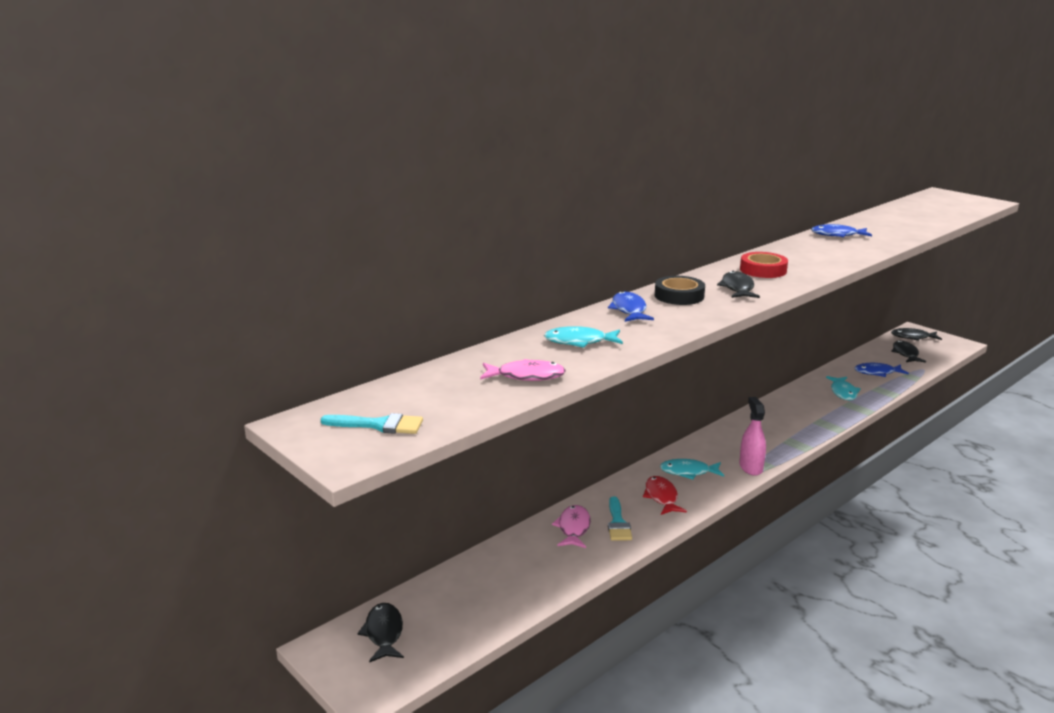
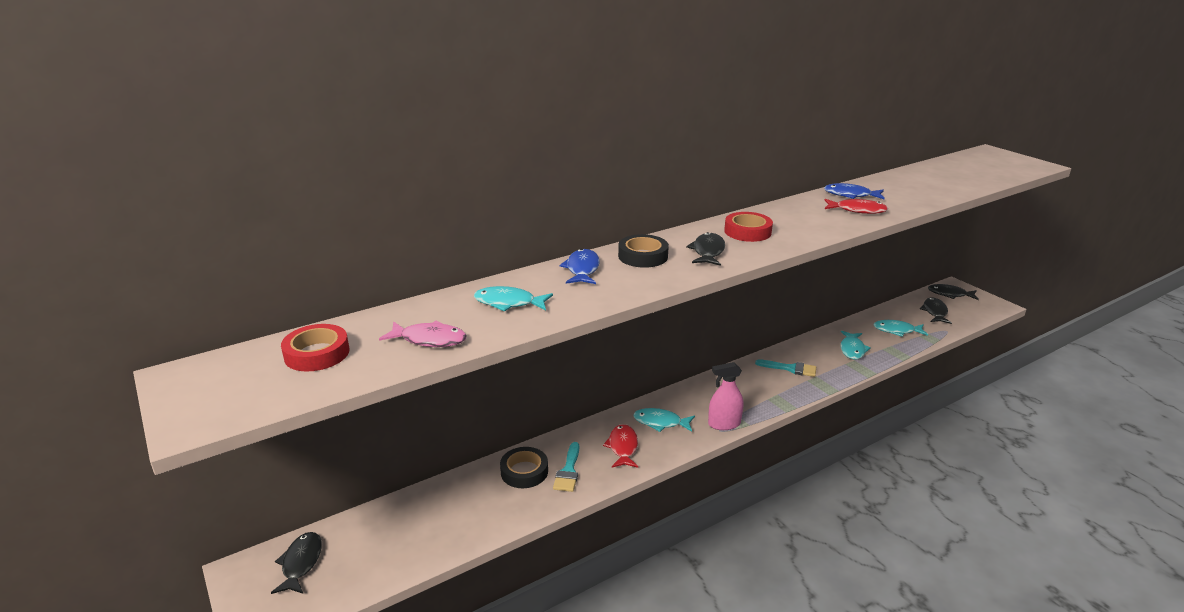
camera: 10 degrees right, 5 degrees up
(379, 425) = (251, 385): turquoise brush -> turquoise brush (790, 368)
(424, 395) = (317, 353): none -> red tape
(573, 528) = (524, 471): pink fish -> black tape
(751, 467) = (724, 424): pink spray bottle -> pink spray bottle turned 105 degrees counterclockwise
(852, 247) = (857, 210): none -> red fish
(877, 372) = (896, 330): blue fish -> turquoise fish

